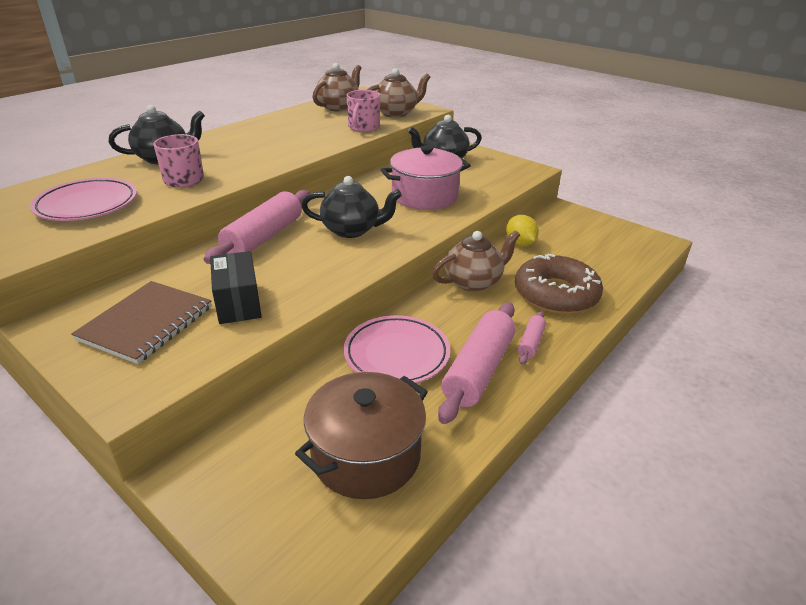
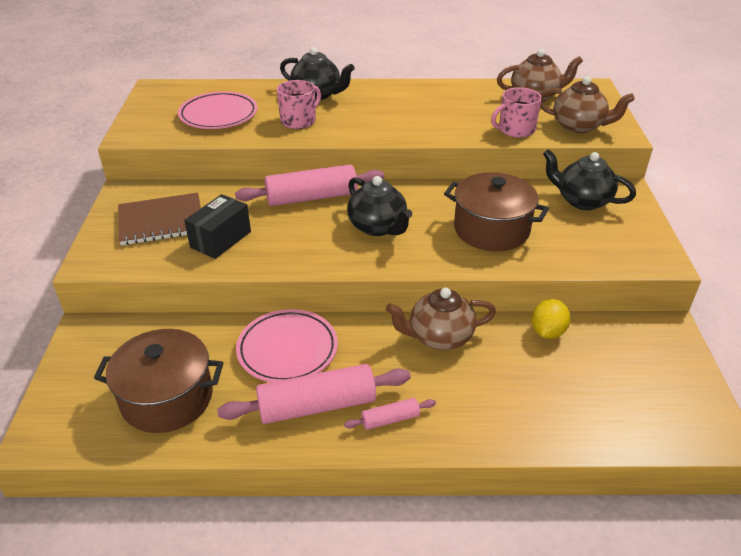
camera: 50 degrees right, 5 degrees up
(424, 196) = (491, 229): pink pot -> brown pot
(474, 282) = (439, 337): brown teapot -> brown teapot turned 150 degrees clockwise
(556, 294) = (489, 399): brown donut -> none

